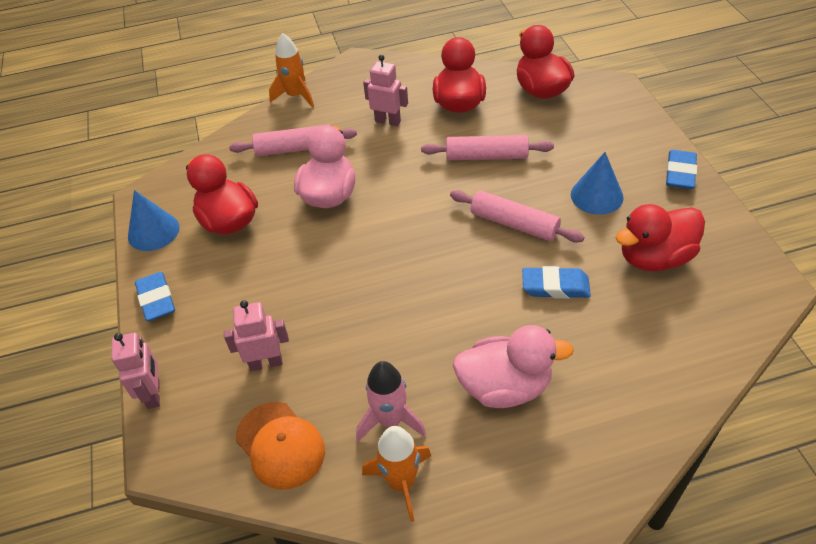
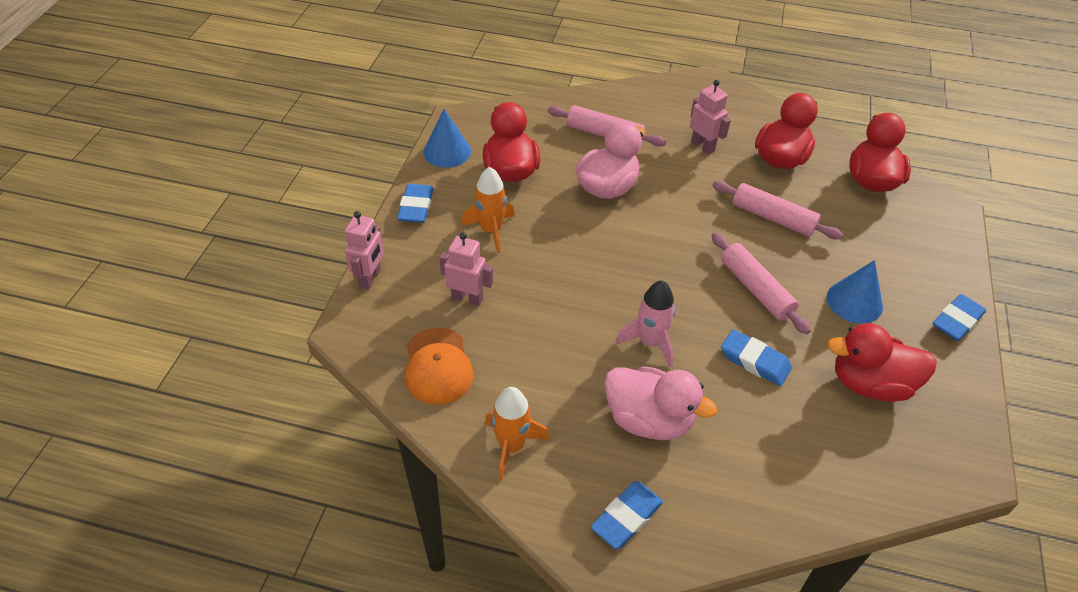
camera: 25 degrees right, 0 degrees up
(296, 96) = (636, 88): orange rocket -> orange rocket (491, 231)
(390, 420) = (535, 394): pink rocket -> pink rocket (650, 342)
(546, 488) = (626, 517): none -> blue eraser

